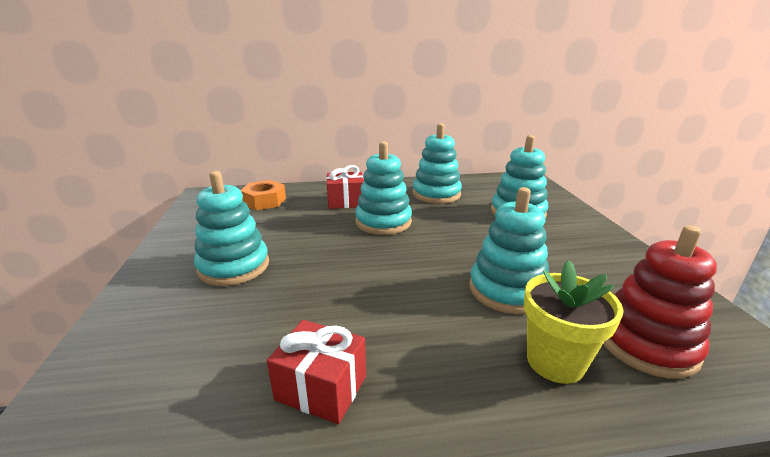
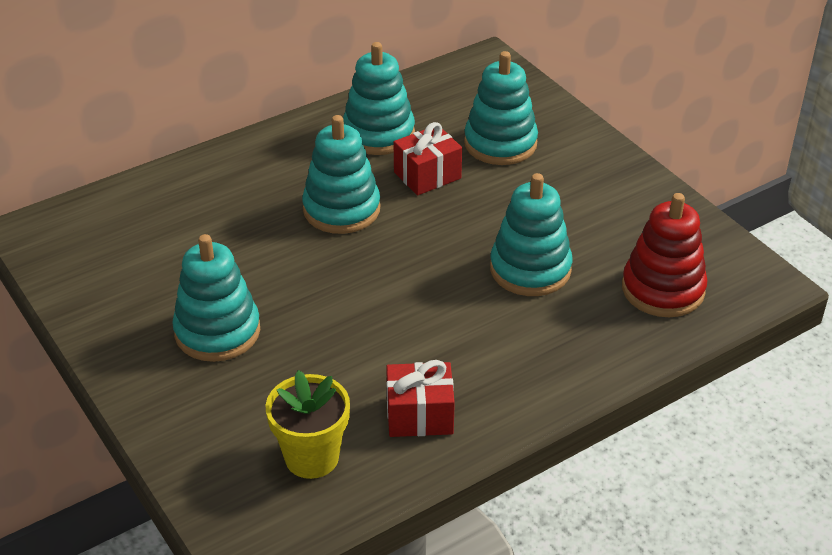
camera: 25 degrees left, 15 degrees up
(264, 201) = (142, 217): orange nut -> none
(346, 202) = (263, 185): red gift -> red gift (427, 175)
(555, 361) = (594, 330): yellow flower pot -> yellow flower pot (312, 457)

